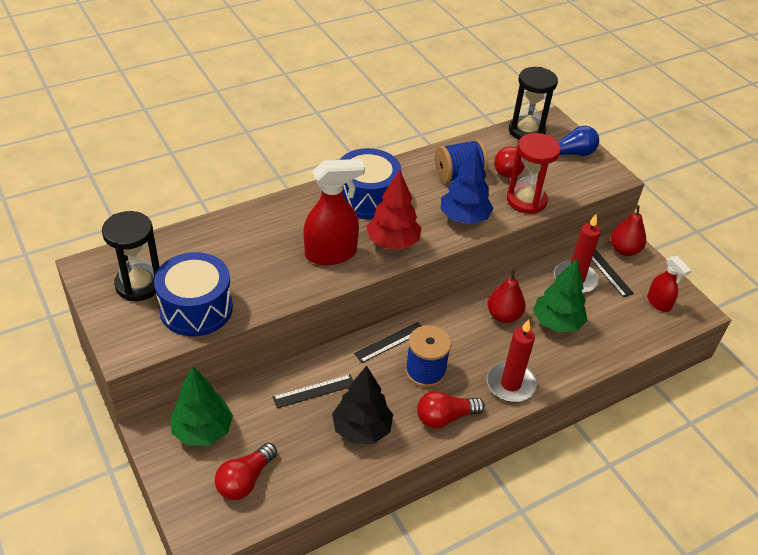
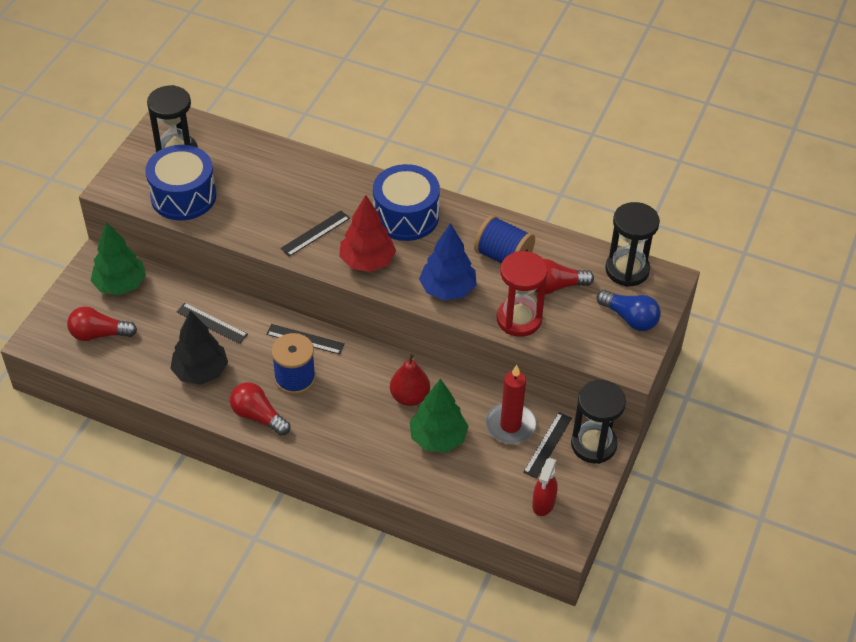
camera: 55 degrees right, 5 degrees up
(331, 254) = (315, 233): red spray bottle -> black ruler
(510, 384) = (333, 441): red candle -> none
(624, 250) = (593, 444): red pear -> black hourglass

